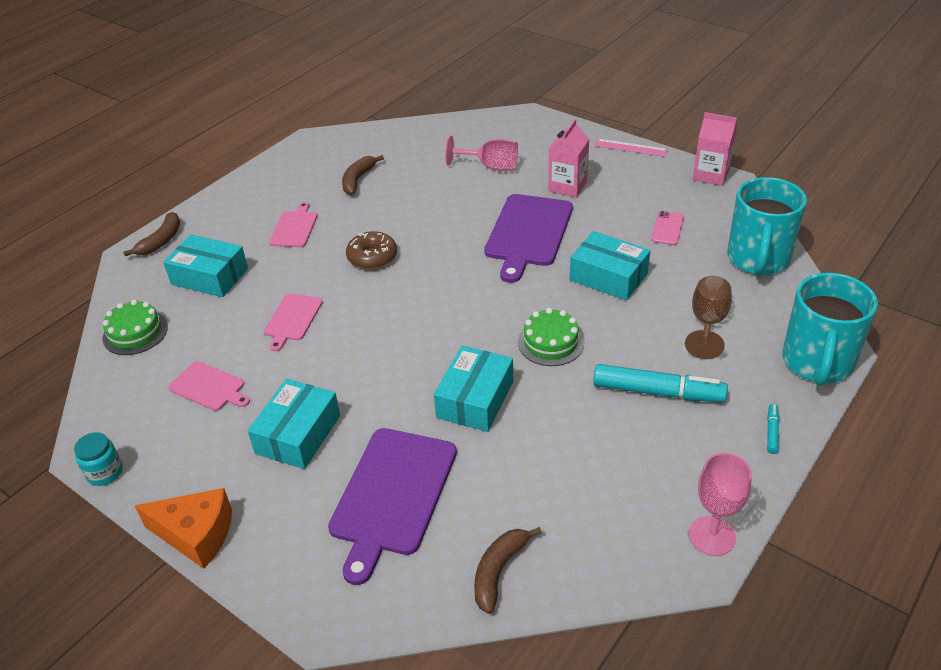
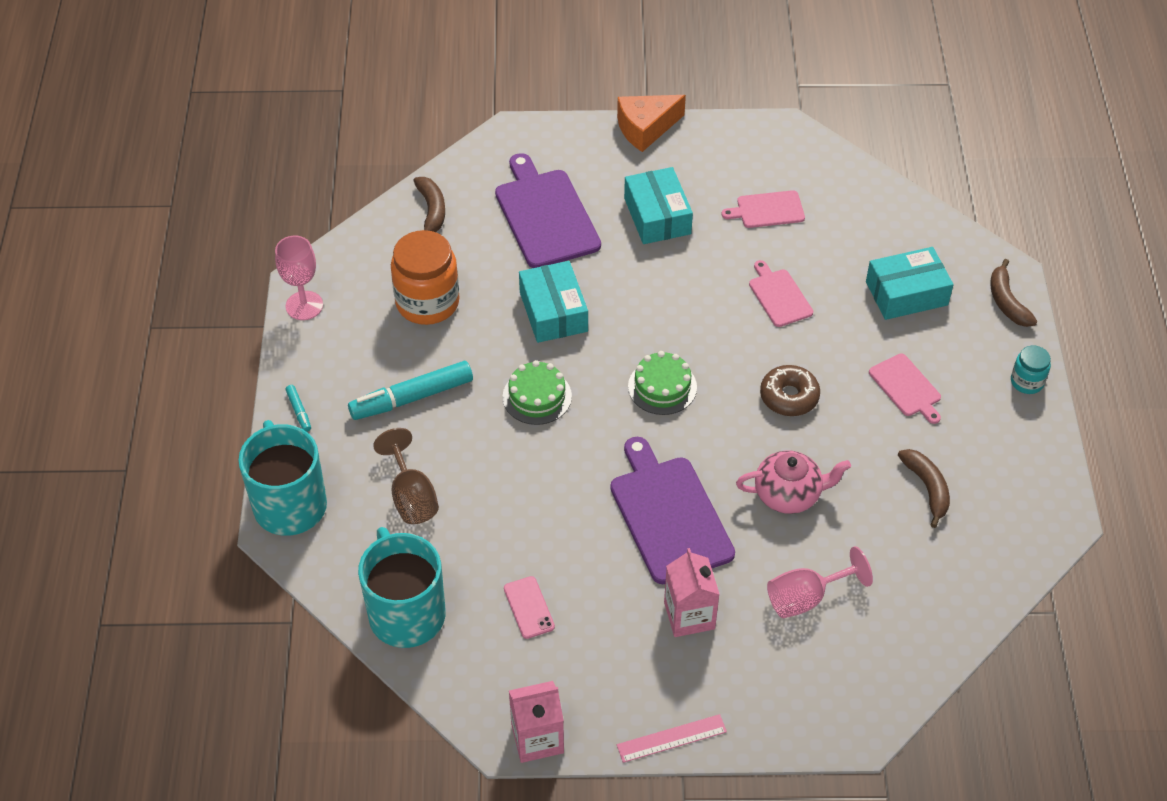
camera: 140 degrees right, 10 degrees up
(105, 472) = (755, 125): turquoise jar -> turquoise jar (1027, 382)
(135, 332) = (888, 215): green cake -> green cake (662, 387)
(441, 211) = (789, 494): none -> pink teapot
(581, 469) = (427, 302): none -> orange jar
(608, 277) = (542, 501): turquoise box -> none

